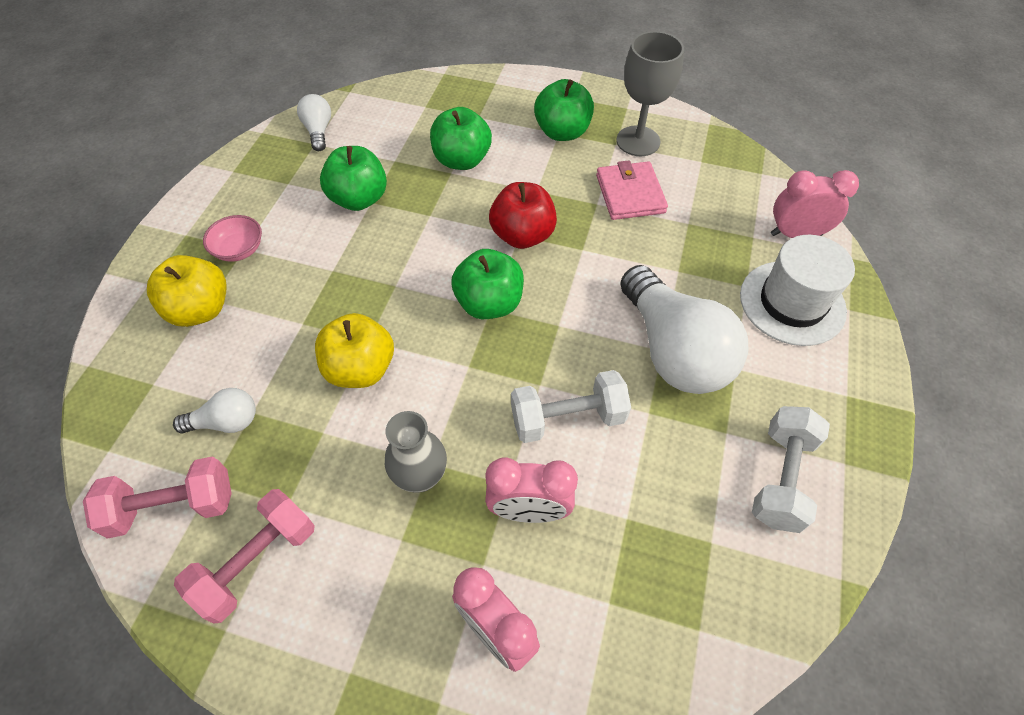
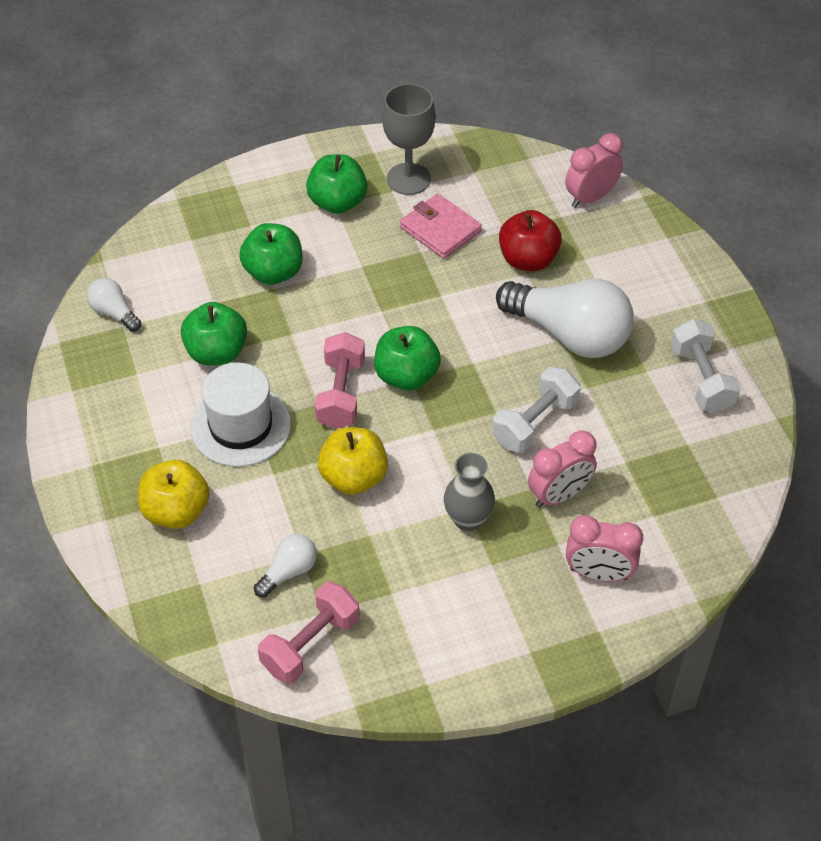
camera: 35 degrees left, 5 degrees down
(239, 249) = (156, 449): pink bowl -> none
(257, 562) = (407, 636): pink dumbbell -> pink dumbbell (340, 394)
(522, 235) = (384, 309): red apple -> red apple (528, 260)
(792, 303) = (625, 254): white hat -> white hat (240, 426)

